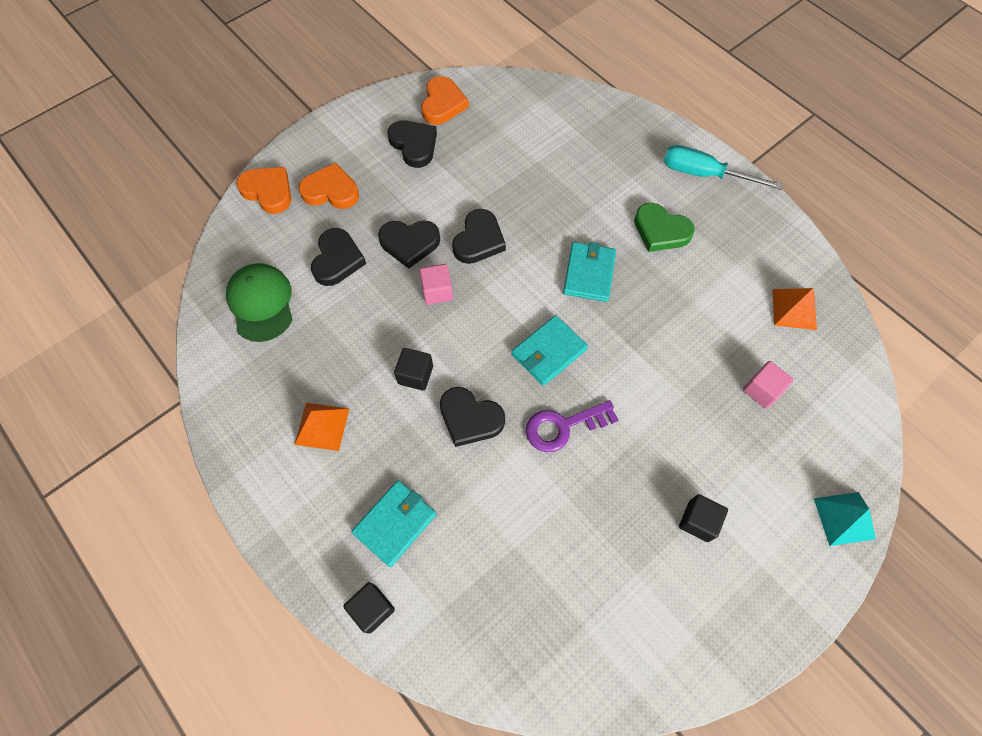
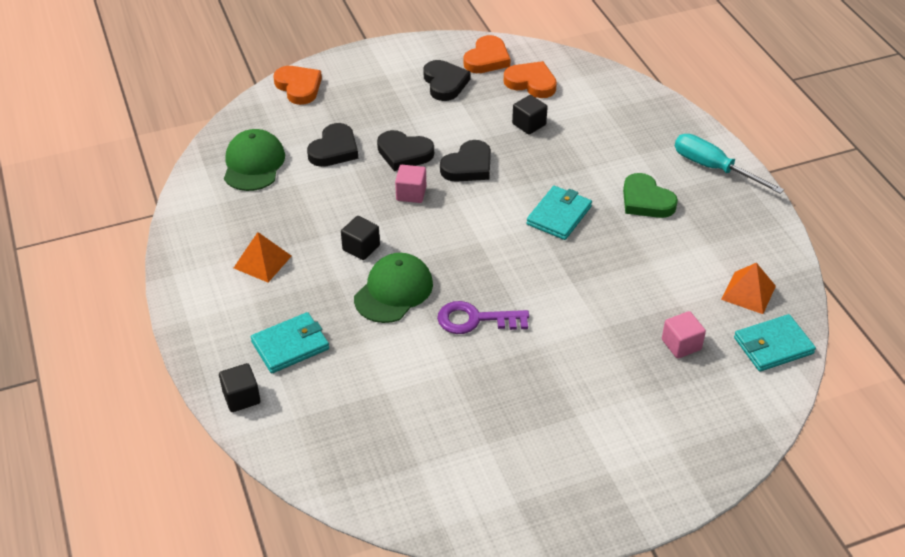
camera: 20 degrees right, 20 degrees down
(331, 191) = (353, 99): orange heart -> orange heart (531, 83)
(470, 418) = (393, 291): black heart -> green cap
(548, 352) = (490, 263): turquoise wallet -> turquoise wallet (773, 346)
(698, 521) = (565, 422): black cube -> black cube (529, 124)
(844, 518) = (711, 462): turquoise pyramid -> none

